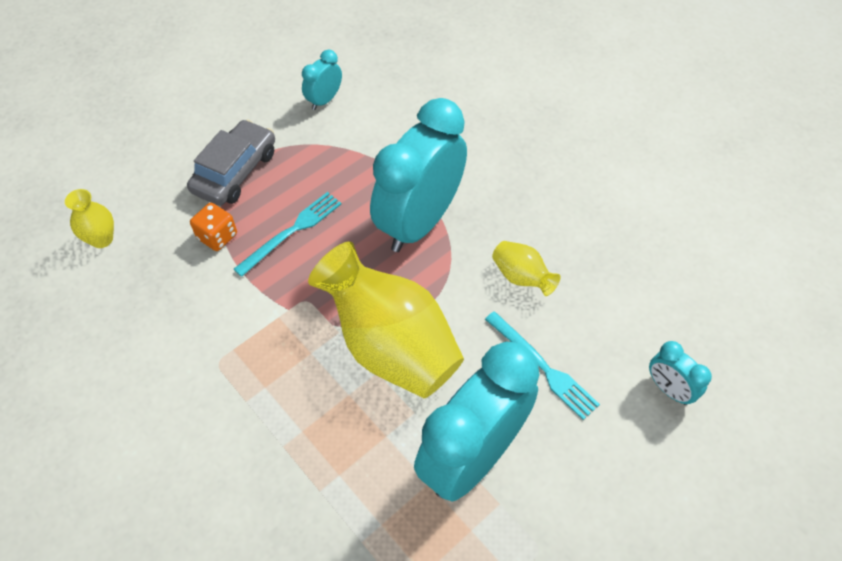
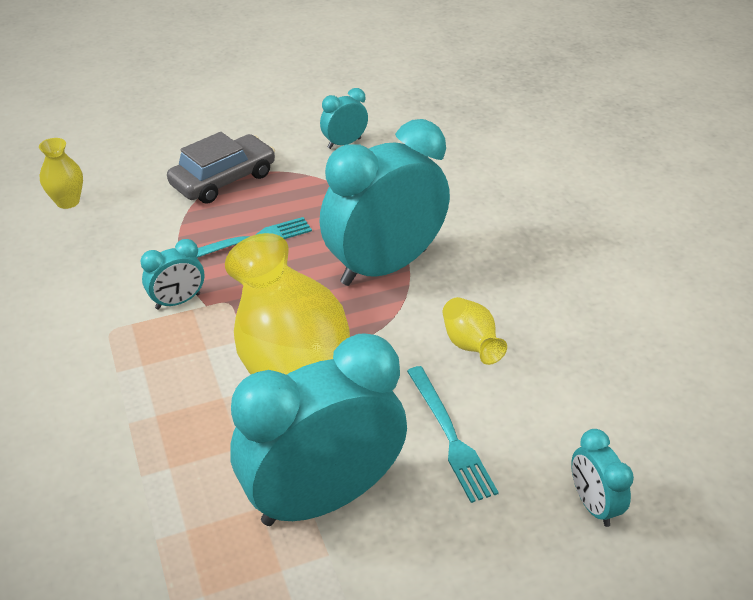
camera: 20 degrees right, 15 degrees down
(217, 236) = (174, 227): orange dice -> none
(262, 313) = (178, 301): none -> turquoise clock

